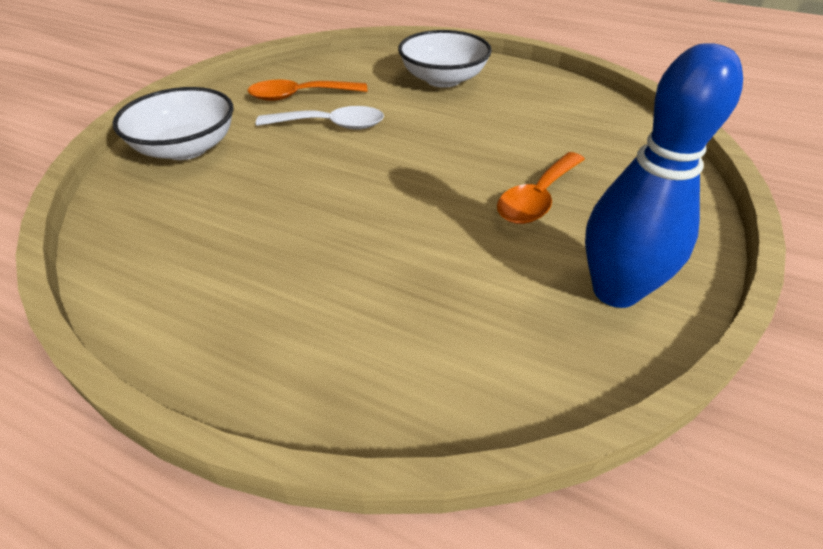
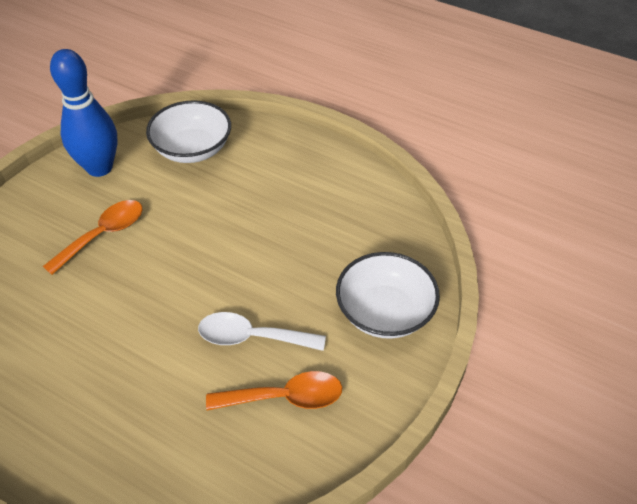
camera: 175 degrees left, 5 degrees up
(443, 79) = (108, 425): white bowl -> white bowl (192, 149)

